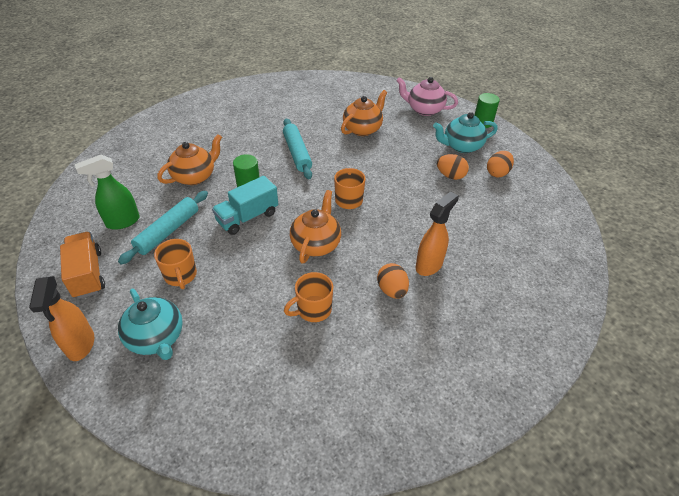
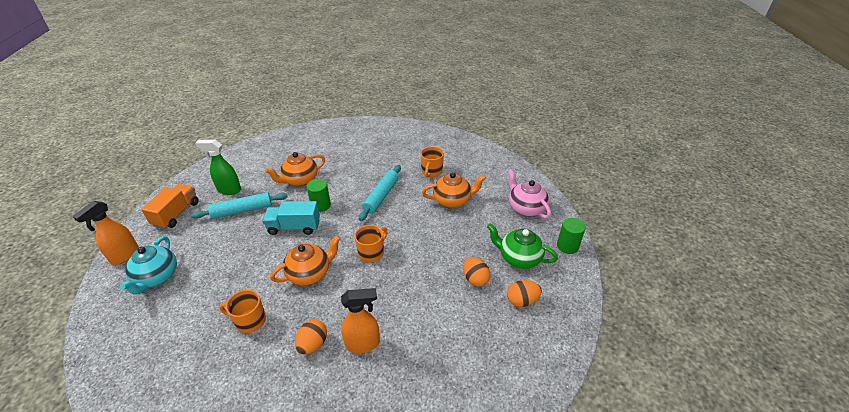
camera: 40 degrees right, 5 degrees down
(180, 276) = (214, 244): orange mug -> orange mug (431, 171)
(195, 176) = (300, 180): orange teapot -> orange teapot turned 150 degrees clockwise
(461, 146) = (518, 258): turquoise teapot -> green teapot

